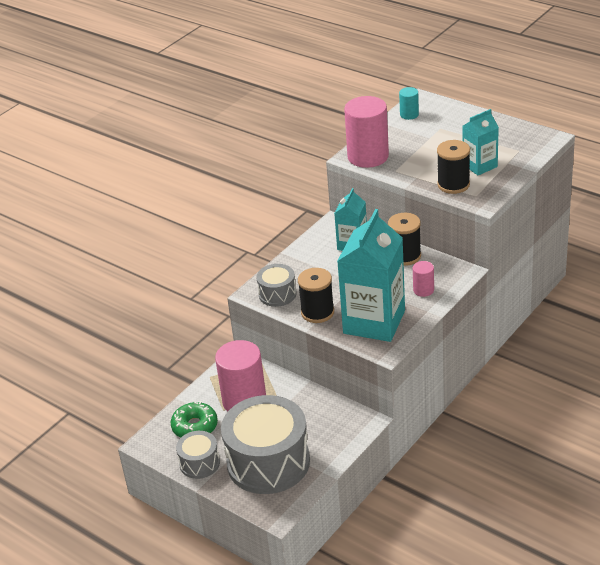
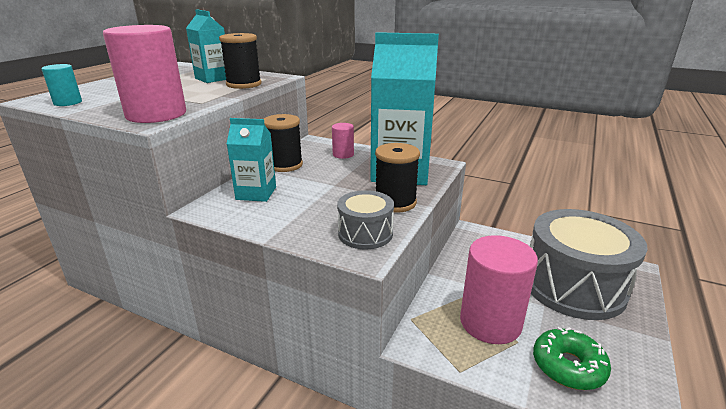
camera: 105 degrees left, 10 degrees down
(199, 463) = (626, 346): grey drum -> none

